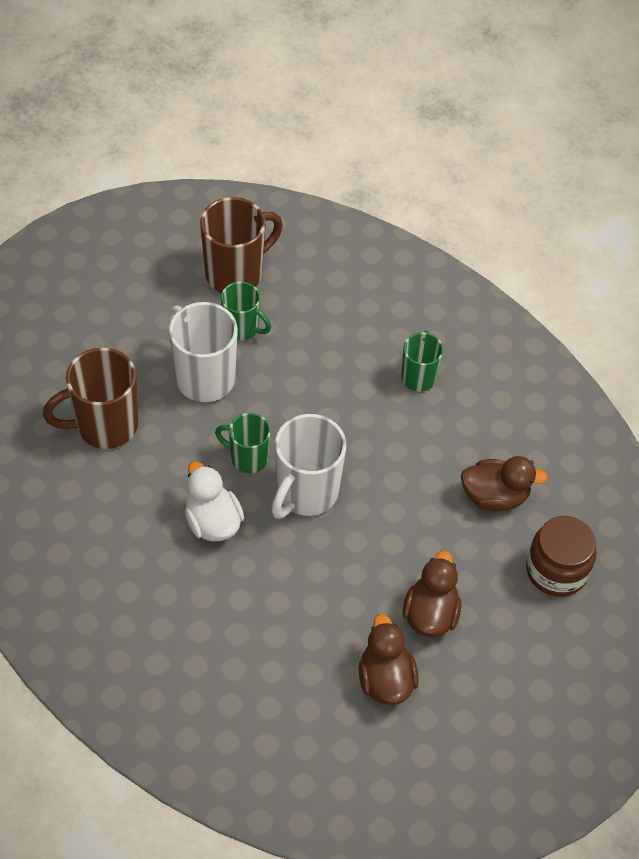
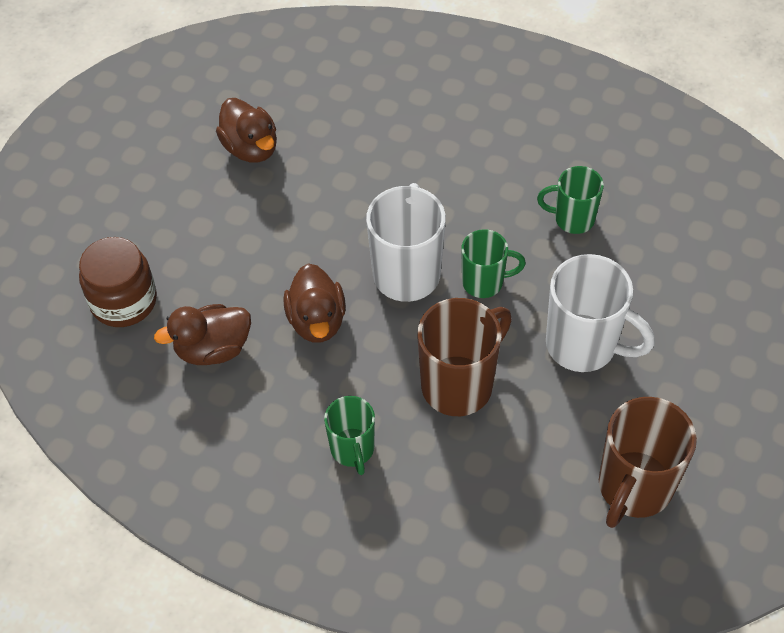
camera: 160 degrees right, 0 degrees up
(104, 426) = (644, 254): brown mug -> brown mug (459, 385)
(212, 522) = (479, 210): white duck -> none
(242, 328) = (581, 420): green mug -> green mug (572, 219)
(430, 614) = (233, 214): brown duck -> brown duck (317, 321)

